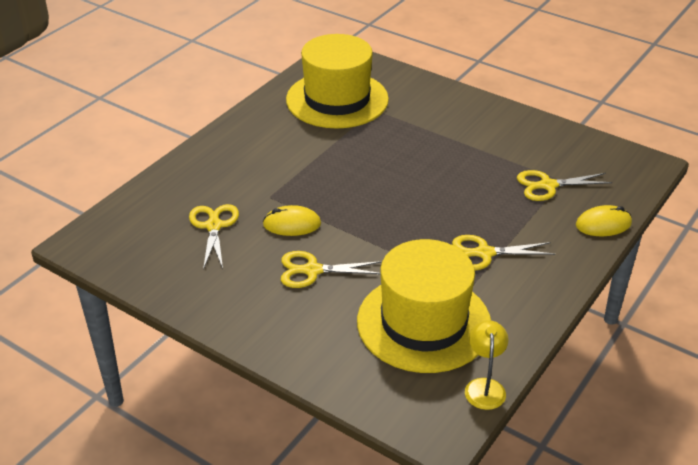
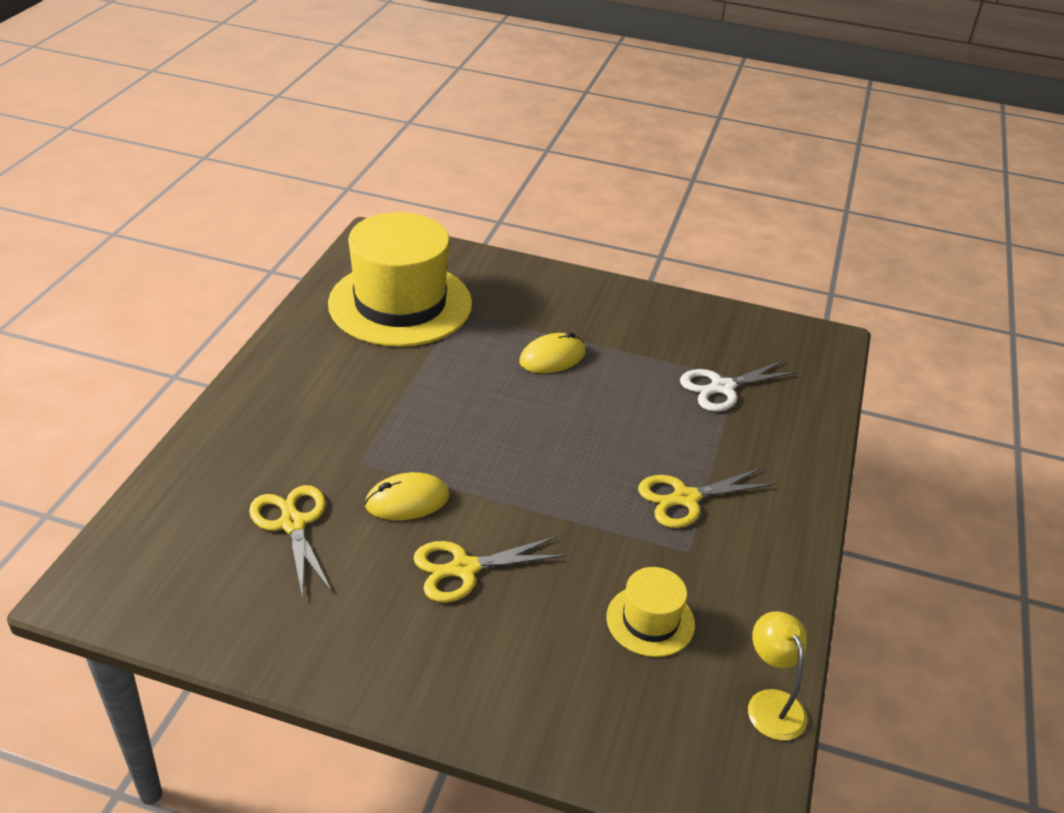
camera: 20 degrees left, 0 degrees up
(424, 323) = (650, 621): yellow hat -> yellow hat, size x0.46
(548, 185) = (722, 388): yellow scissors -> white scissors
(603, 224) = (812, 431): yellow mouse -> yellow mouse (552, 357)

